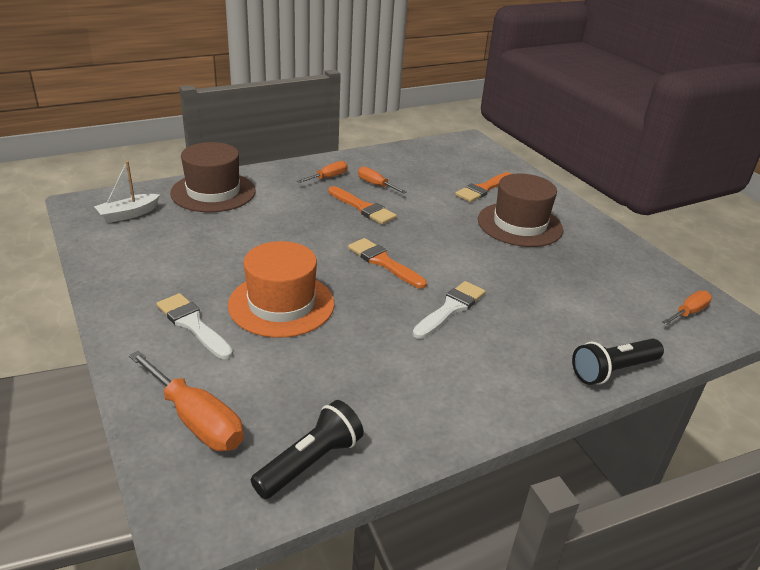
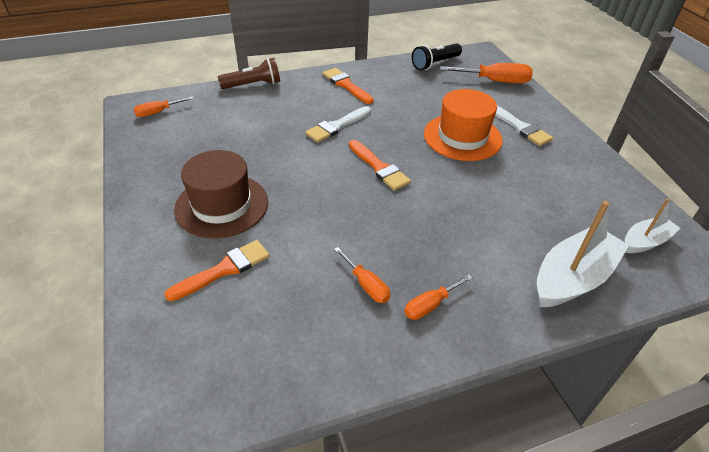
camera: 170 degrees left, 10 degrees up
(196, 420) = (495, 81): orange screwdriver -> orange screwdriver turned 135 degrees clockwise
(213, 192) = (572, 278): brown hat -> white boat
(363, 208) = (389, 240): orange brush -> orange brush (346, 85)
(613, 371) = (253, 85): black flashlight -> brown flashlight

